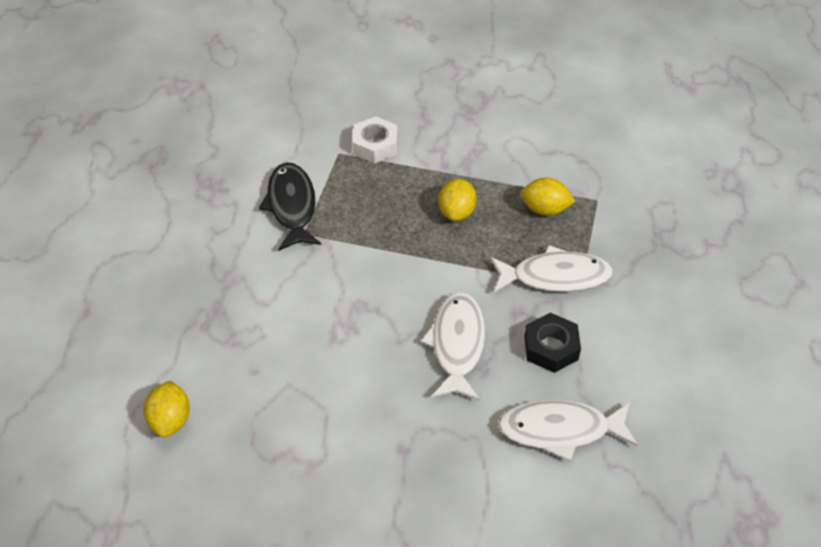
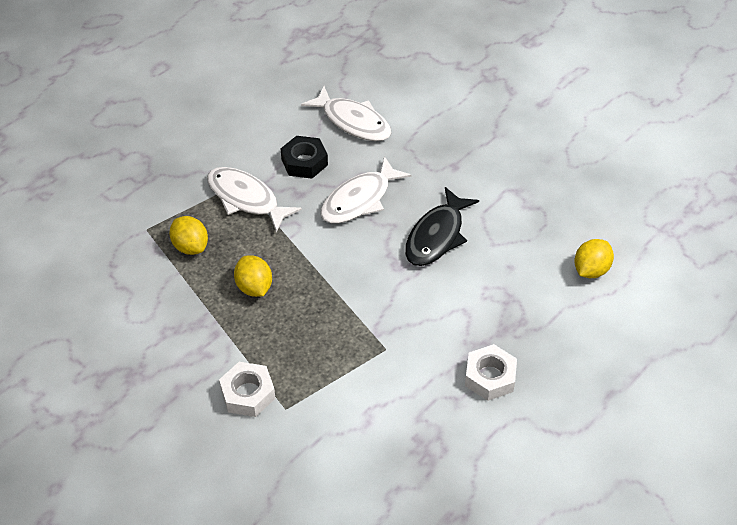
camera: 140 degrees left, 0 degrees up
(200, 263) = (490, 377): none -> white nut
(292, 206) = (374, 381): black fish -> black fish (437, 236)
(456, 212) = (254, 287): yellow lemon -> yellow lemon turned 75 degrees counterclockwise

